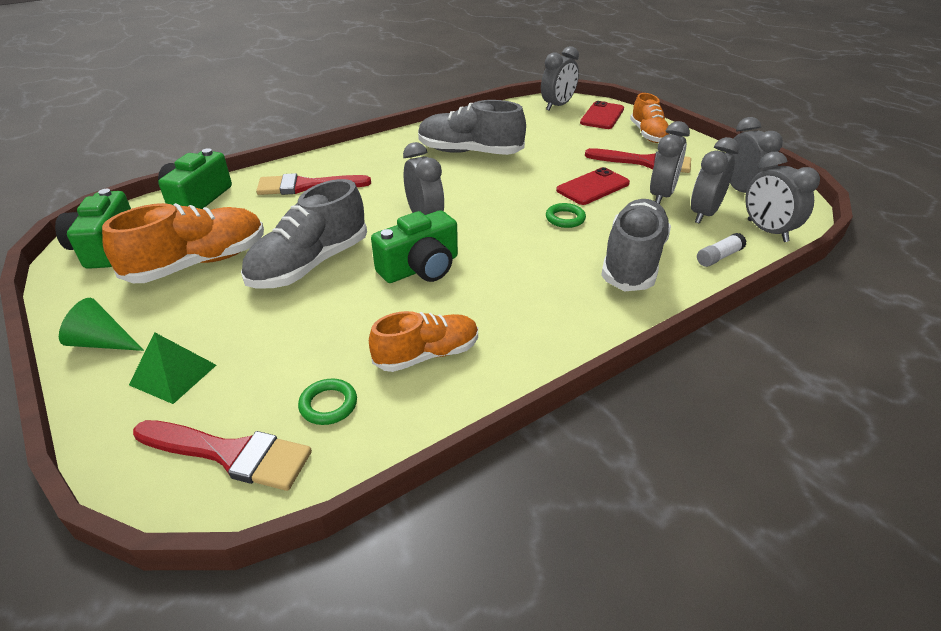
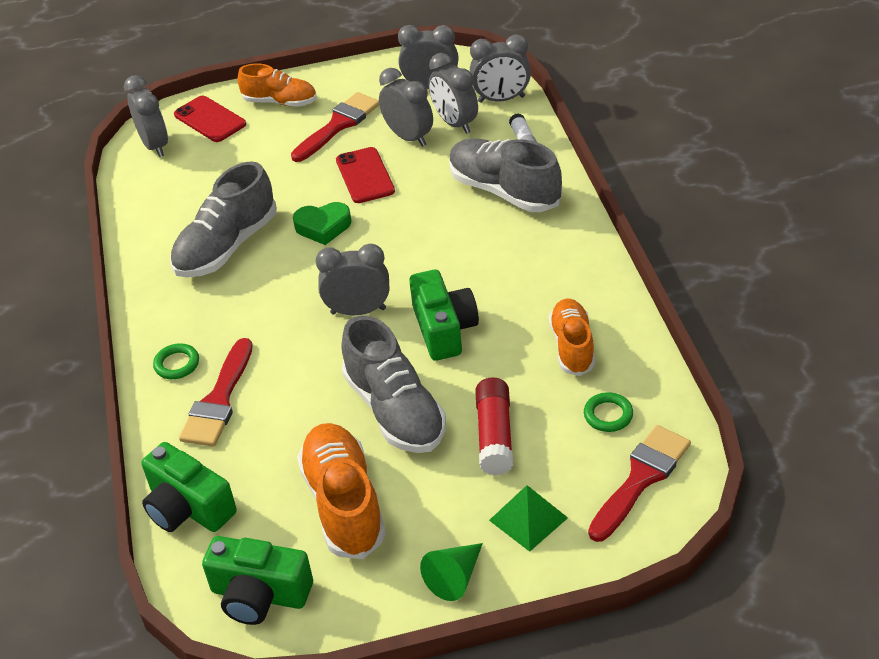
camera: 65 degrees left, 5 degrees up
(286, 328) = (494, 435): none -> red glue stick
(516, 183) = (323, 227): none -> green heart
(565, 218) = (412, 211): green ring -> green ring (177, 364)

